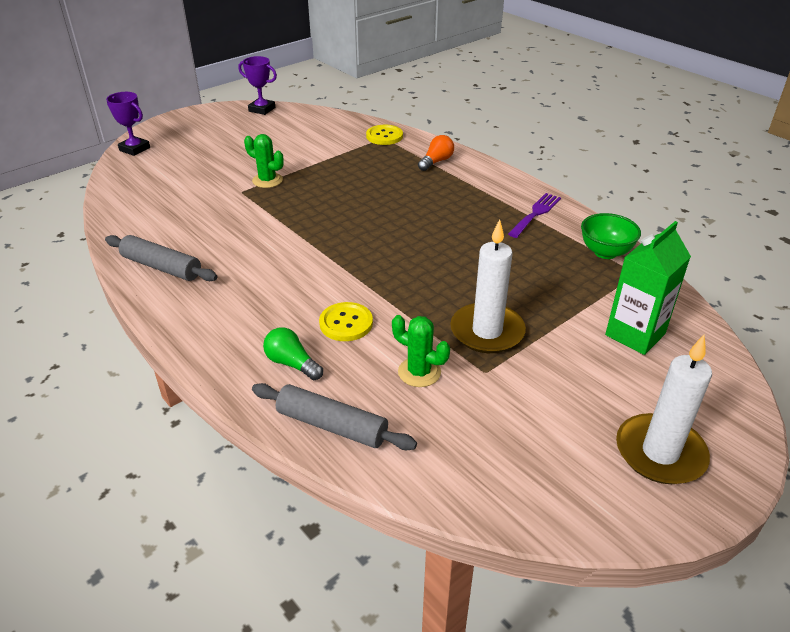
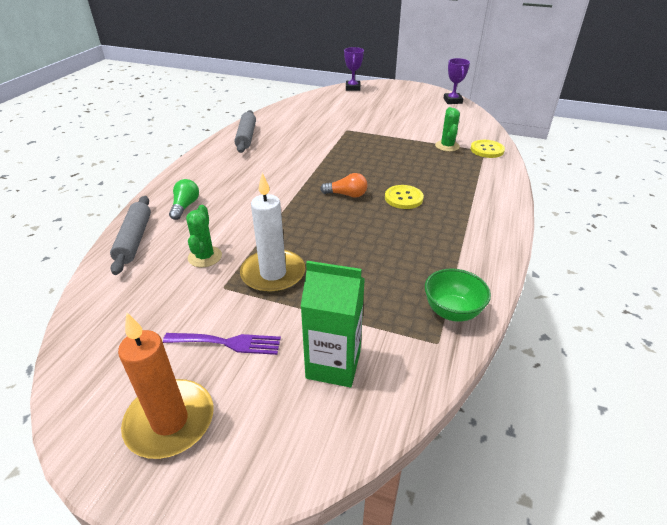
camera: 60 degrees right, 0 degrees up
(267, 180) = (369, 132): green cactus -> green cactus (447, 146)
(346, 323) = (238, 211): yellow button -> yellow button (403, 198)
(436, 162) = (483, 181): orange light bulb -> orange light bulb (346, 195)
(536, 213) = (468, 252): purple fork -> purple fork (228, 343)
(660, 452) = (170, 421): white candle -> orange candle

